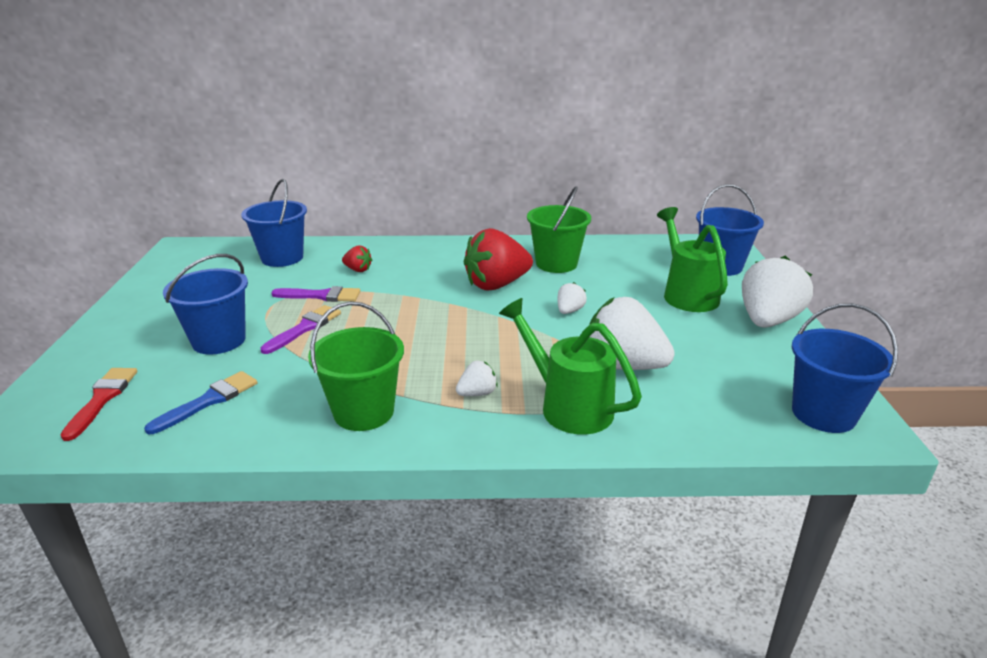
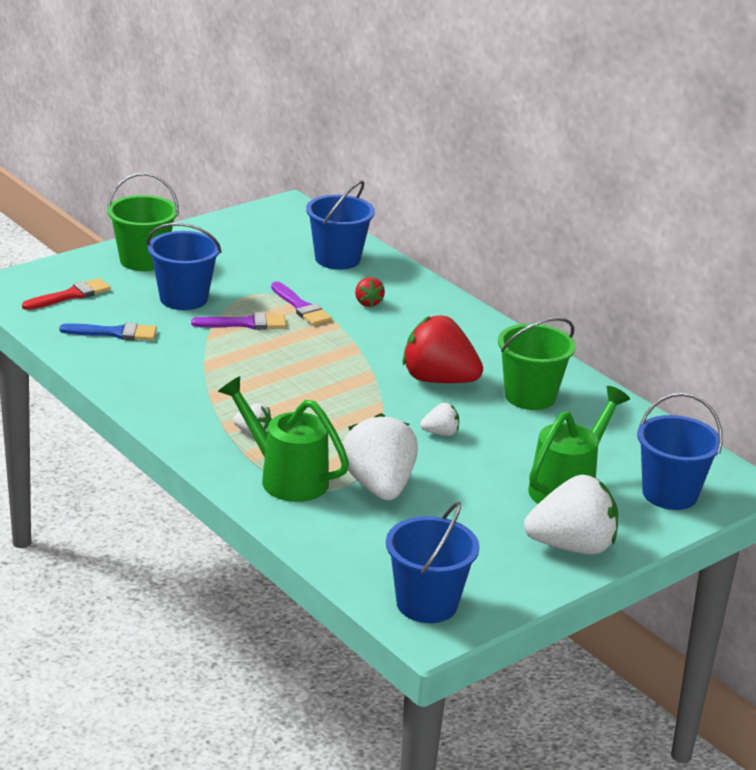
camera: 50 degrees right, 0 degrees up
(364, 412) = (174, 396): green bucket -> green bucket (143, 260)
(568, 406) = (286, 478): green watering can -> green watering can turned 60 degrees counterclockwise

